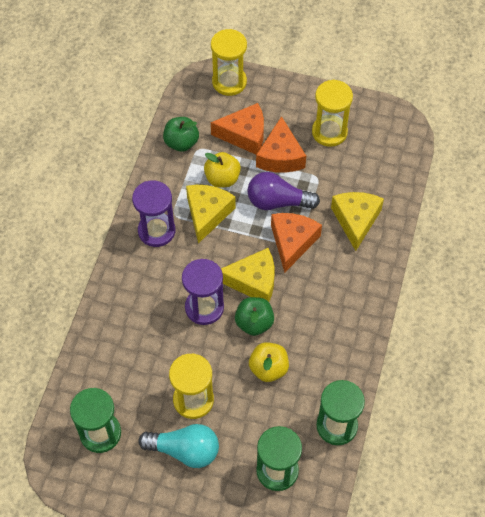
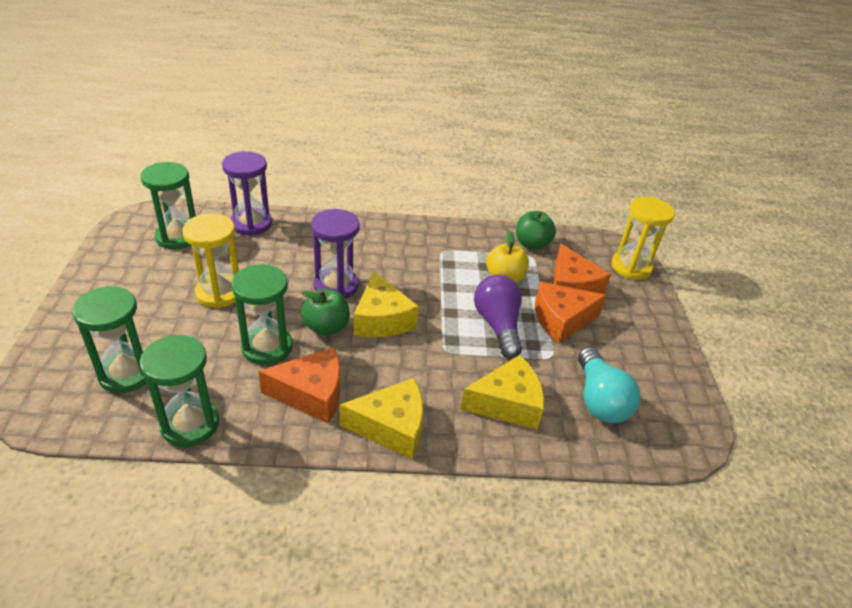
camera: 70 degrees right, 20 degrees down
(156, 231) = (417, 242): purple hourglass -> purple hourglass (251, 224)
(184, 450) = (157, 294): turquoise light bulb -> turquoise light bulb (599, 399)
(207, 214) = (454, 273): yellow cheese -> yellow cheese (391, 427)
(268, 368) = (267, 347): yellow apple -> green hourglass
(292, 242) = (447, 345): orange cheese -> orange cheese (311, 394)
(329, 132) = (624, 359): yellow hourglass -> none

